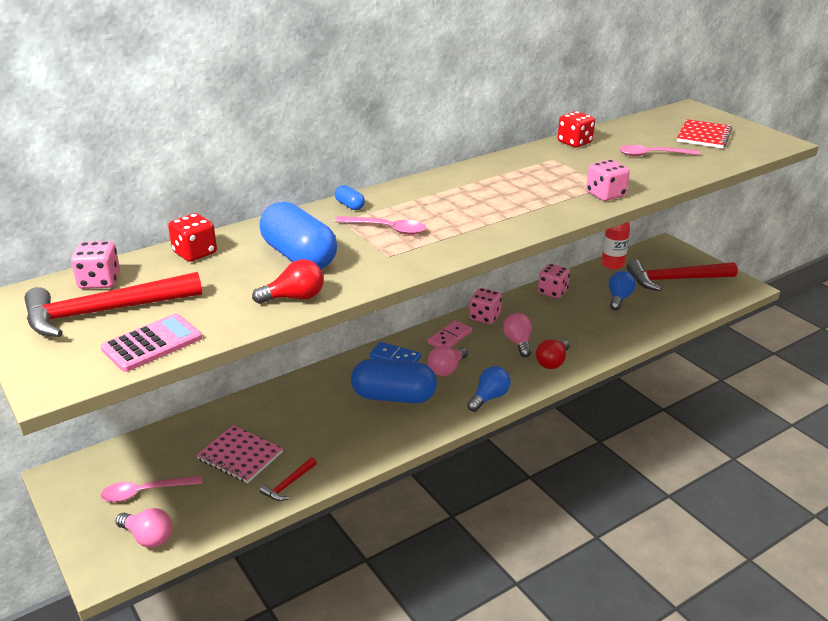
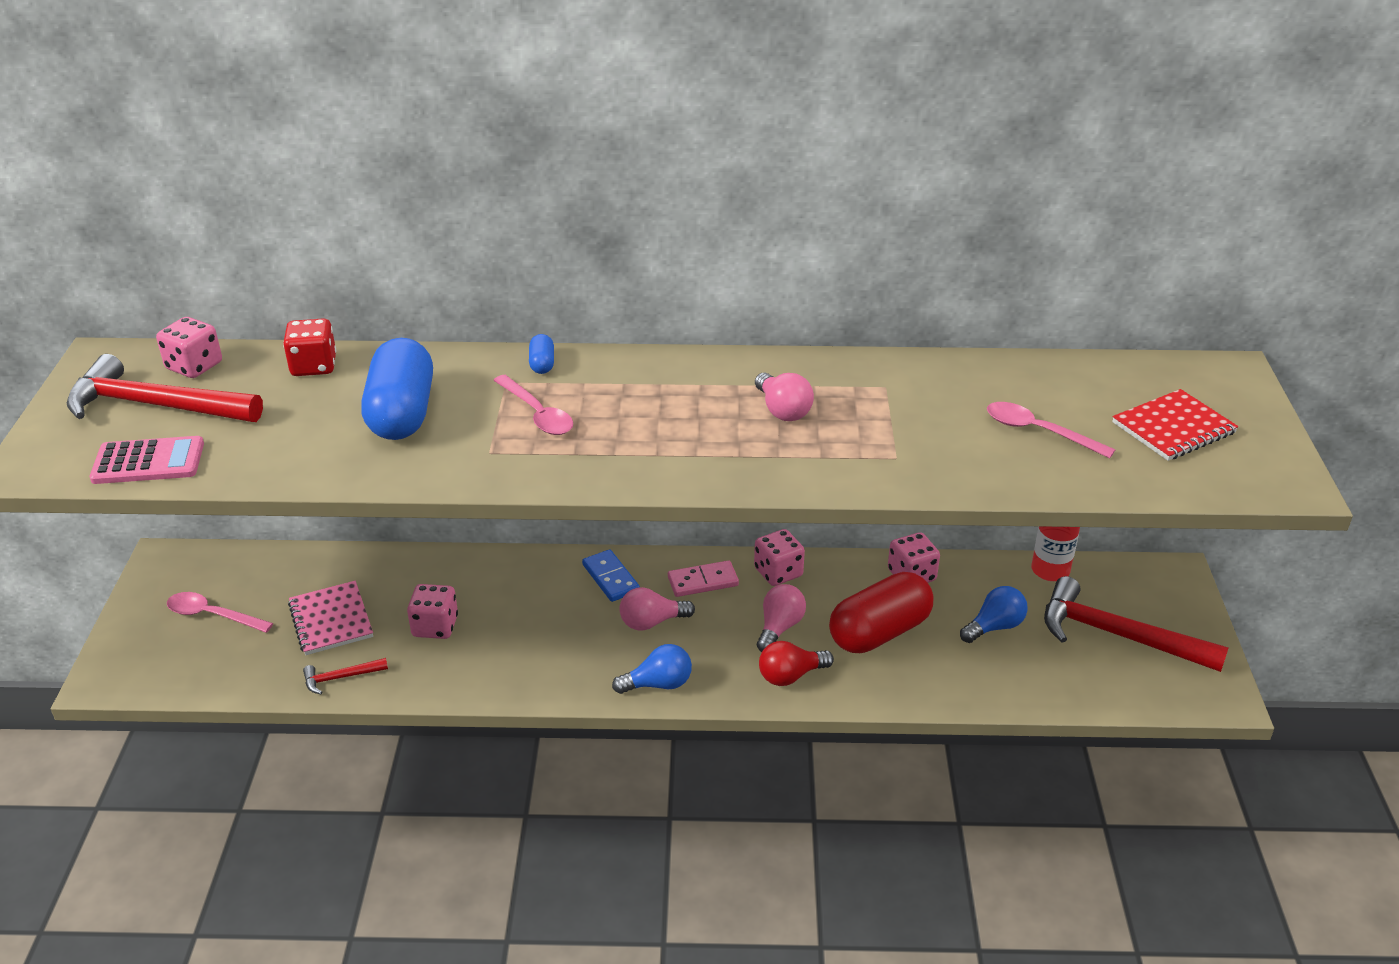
camera: 35 degrees right, 5 degrees up
(148, 537) = (169, 666): pink light bulb -> pink light bulb (782, 410)
(294, 298) = (330, 465): red light bulb -> none
(394, 397) = (554, 628): blue capsule -> none
(570, 323) = (879, 632): none -> red capsule
(574, 142) = (955, 370): red dice -> none
(605, 194) = (871, 471): pink dice -> pink dice (435, 626)

